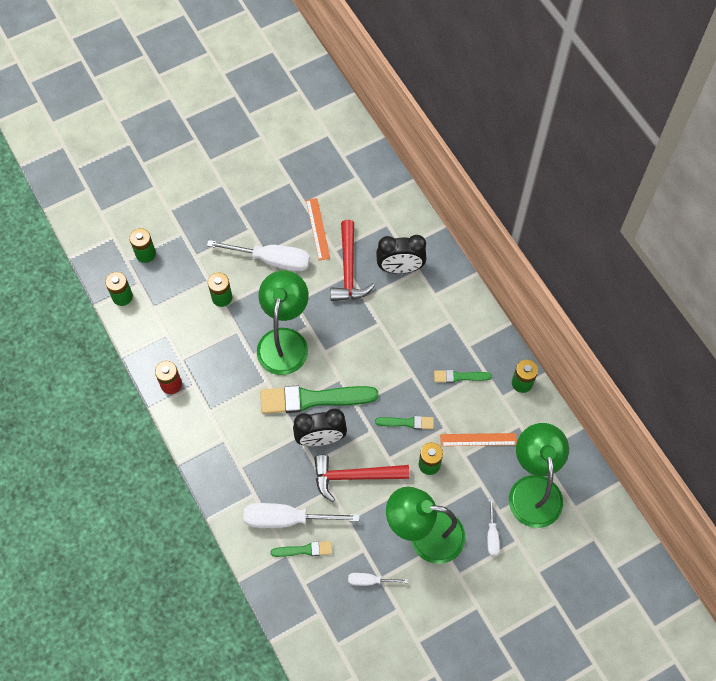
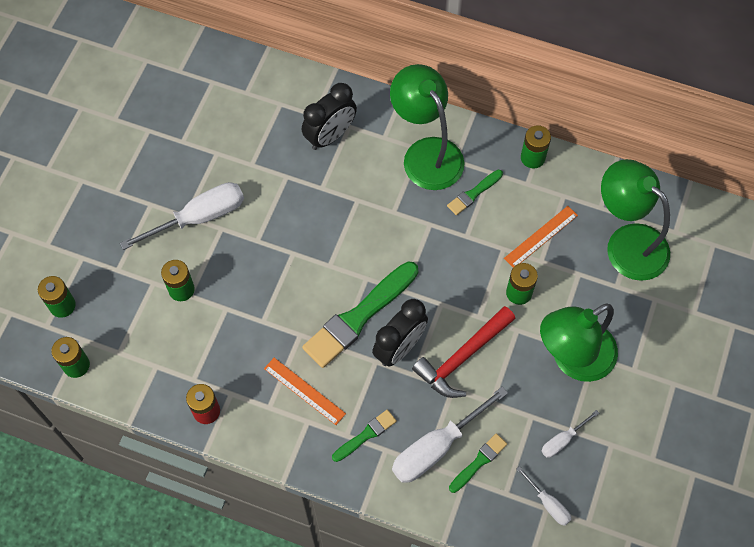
camera: 40 degrees left, 0 degrees up
(284, 341) = (281, 284): green lamp -> green lamp (426, 153)
(317, 229) = (218, 156): orange ruler -> orange ruler (304, 391)
(348, 270) = (283, 173): red hammer -> none
(407, 422) = (465, 271): green brush -> green brush (366, 435)
(492, 535) = (629, 311): white screwdriver -> white screwdriver (548, 503)

